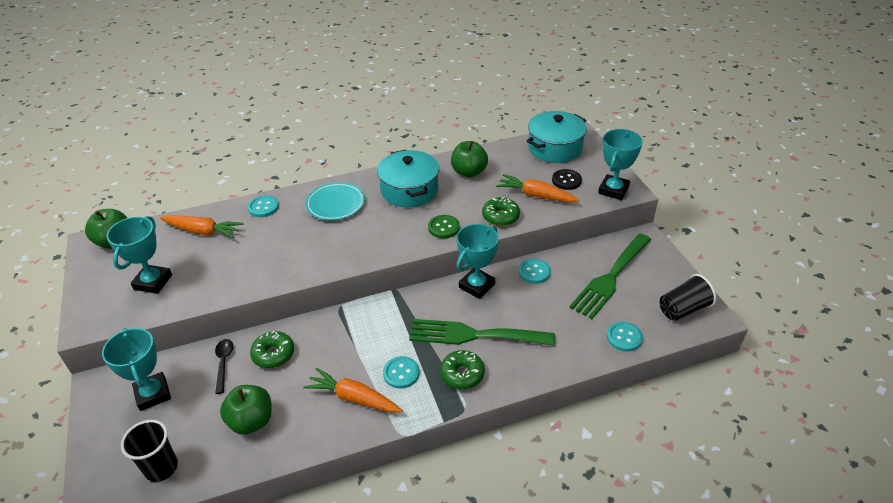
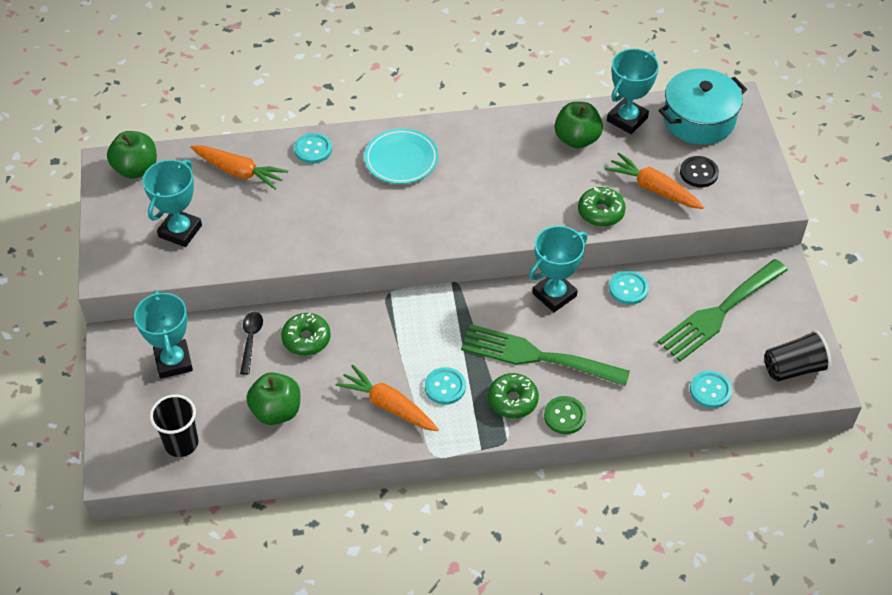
camera: 10 degrees right, 10 degrees up
(409, 190) = (496, 154): turquoise pot -> none
(443, 227) = (527, 216): green button -> green button (564, 416)
(613, 190) = (754, 197): turquoise trophy -> turquoise trophy (627, 119)

